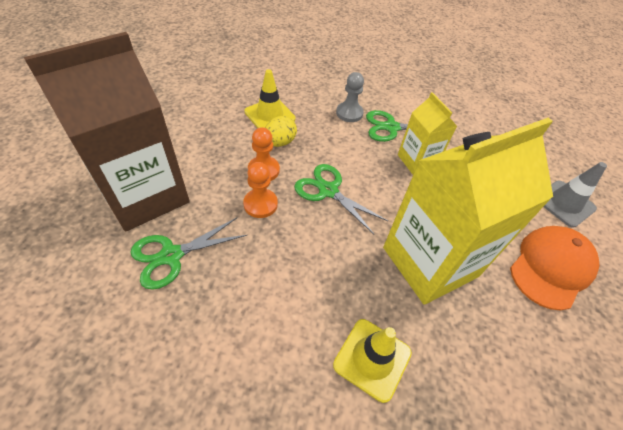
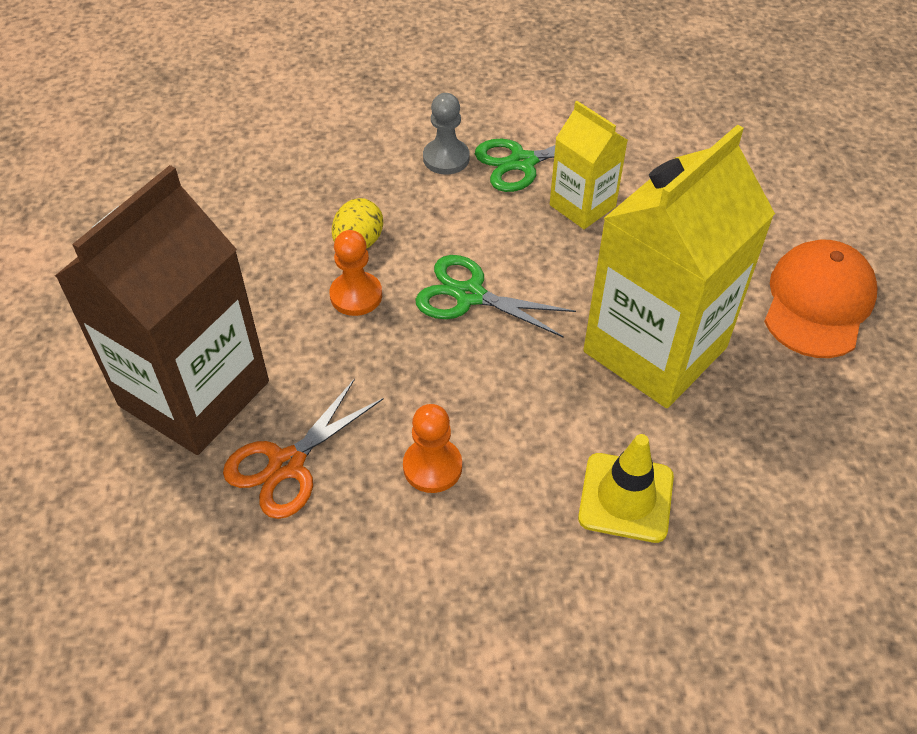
camera: 15 degrees left, 0 degrees up
(171, 255) = (287, 464): green scissors -> orange scissors
(260, 204) = (378, 349): orange pawn -> orange pawn (432, 467)
(269, 115) = (319, 202): yellow traffic cone -> none
(564, 203) = (813, 204): grey traffic cone -> none

